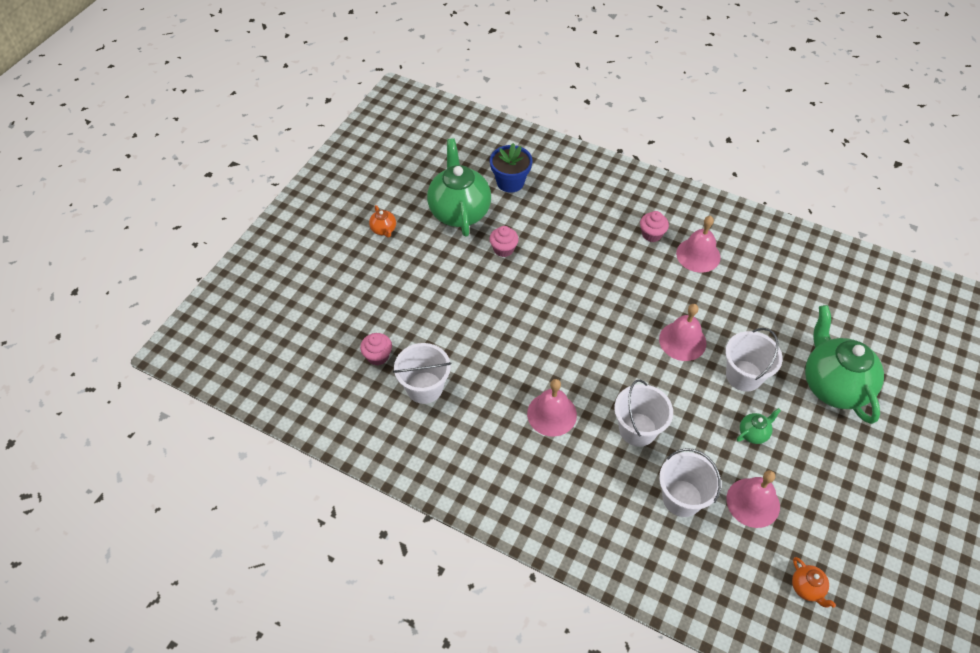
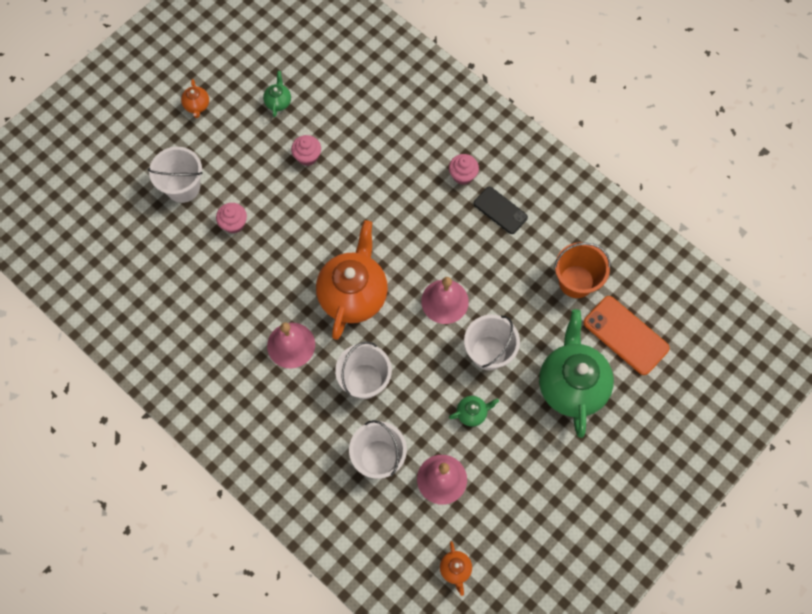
camera: 15 degrees right, 15 degrees up
(378, 356) = (150, 244): pink cupcake -> pink cupcake (234, 224)
(424, 387) = (183, 288): white bucket -> white bucket (183, 187)
(459, 211) = (278, 102): green teapot -> green teapot, size x0.42
(510, 182) = (341, 79): blue flower pot -> none
(594, 355) = (353, 294): none -> orange teapot
(698, 255) = (500, 210): pink bell -> black phone
(793, 297) = (576, 281): none -> orange bucket
(860, 331) = (625, 335): none -> orange phone

